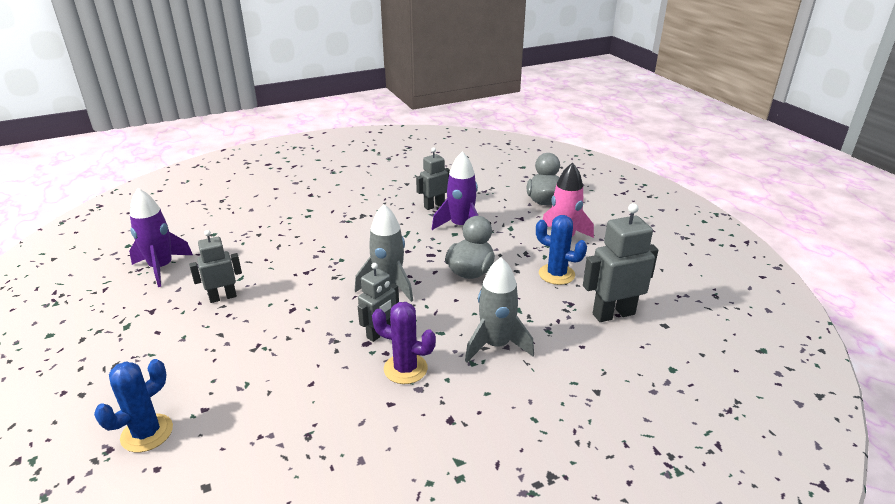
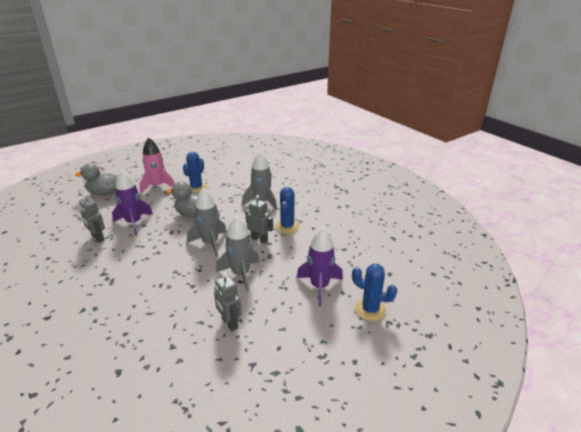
camera: 100 degrees left, 0 degrees up
(161, 268) = (183, 388): purple rocket -> purple rocket (319, 287)
(305, 310) = (241, 274): none -> grey rocket
(405, 369) = (287, 226): purple cactus -> blue cactus
(613, 314) = (231, 173): grey robot -> none

